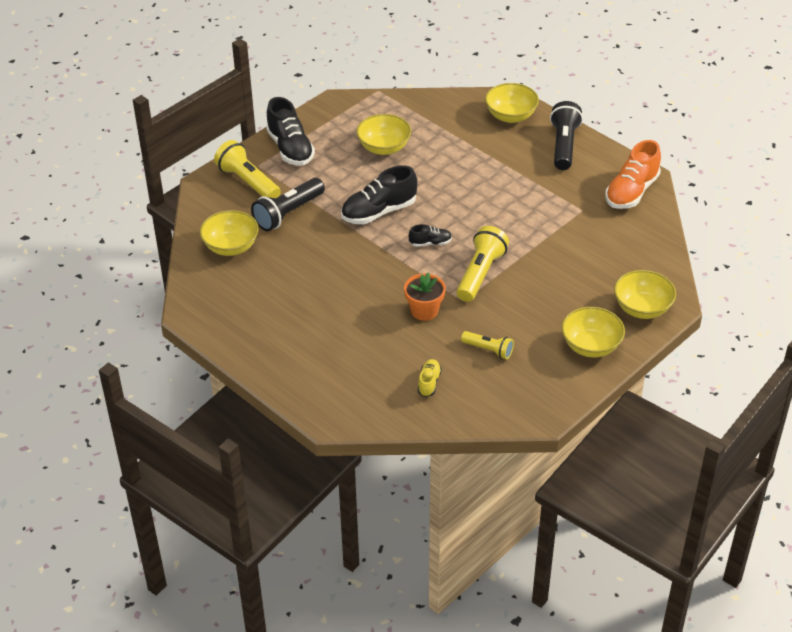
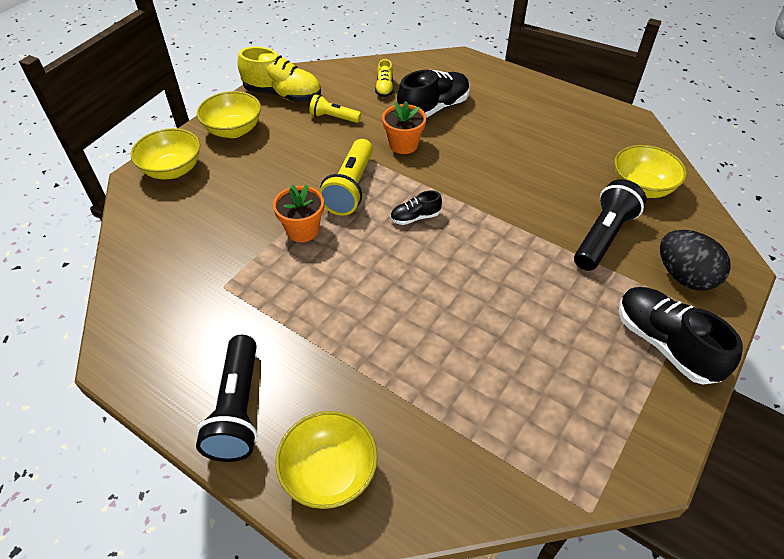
camera: 170 degrees right, 5 degrees up
(248, 182) = (684, 276): yellow flashlight -> black egg
(379, 212) = (491, 252): black shoe -> black shoe (433, 109)
(384, 148) = (525, 364): yellow bowl -> none
(523, 243) = (302, 230): none -> orange flower pot
(542, 387) = (283, 95): none -> yellow shoe
(631, 192) = (146, 326): orange shoe -> none

